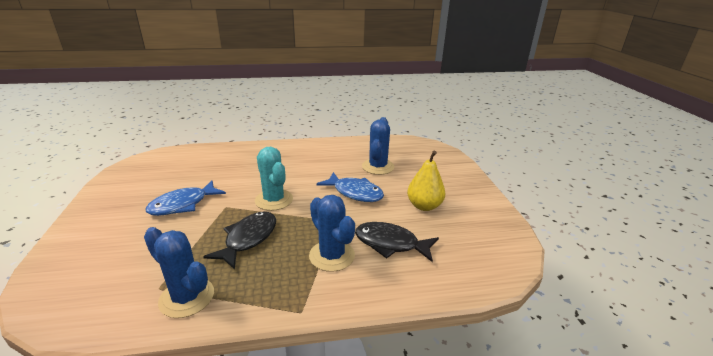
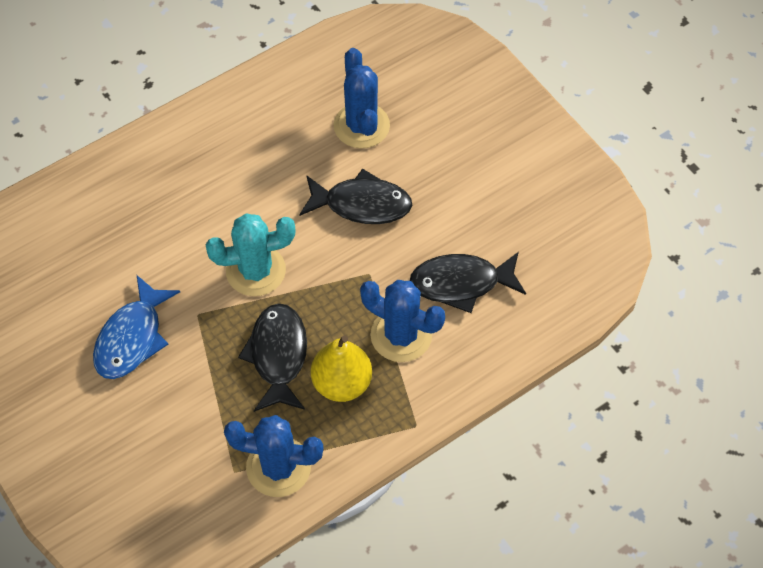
camera: 25 degrees left, 30 degrees up
(274, 200) = (256, 271): turquoise cactus -> turquoise cactus turned 45 degrees counterclockwise
(355, 193) = (361, 204): blue fish -> black fish
(424, 206) = (472, 191): yellow pear -> yellow pear (342, 383)

